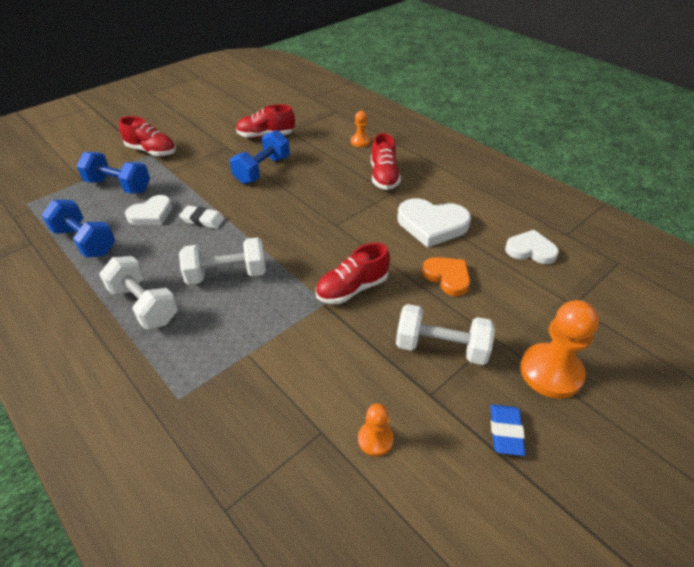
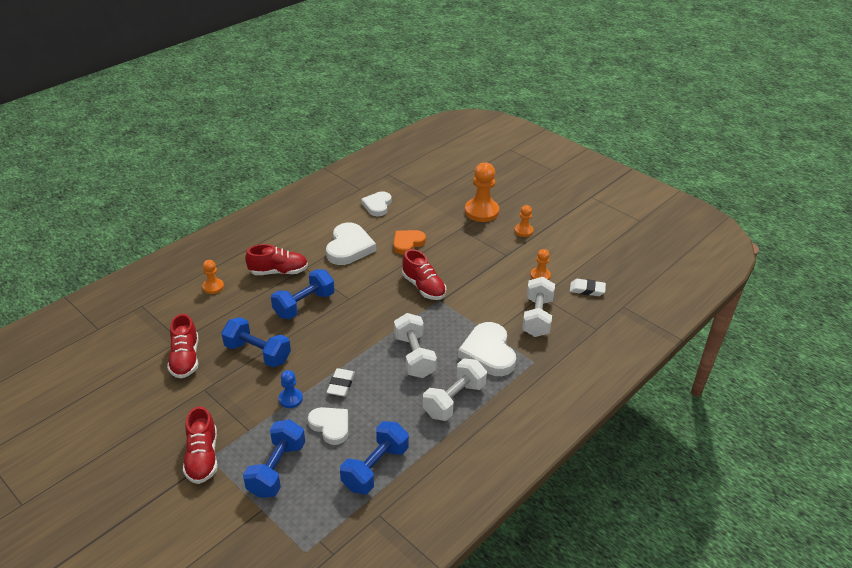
camera: 95 degrees left, 5 degrees down
(152, 151) = (202, 457): red shoe -> red shoe turned 150 degrees clockwise
(196, 190) = (290, 399): none -> blue pawn
(212, 346) = (488, 352): none -> white heart
(328, 194) = (304, 305): none -> blue dumbbell
(332, 517) = (587, 290): none -> white eraser
(441, 347) = (471, 249): white dumbbell -> white dumbbell (537, 317)
(505, 432) = (523, 231): blue eraser -> orange pawn

